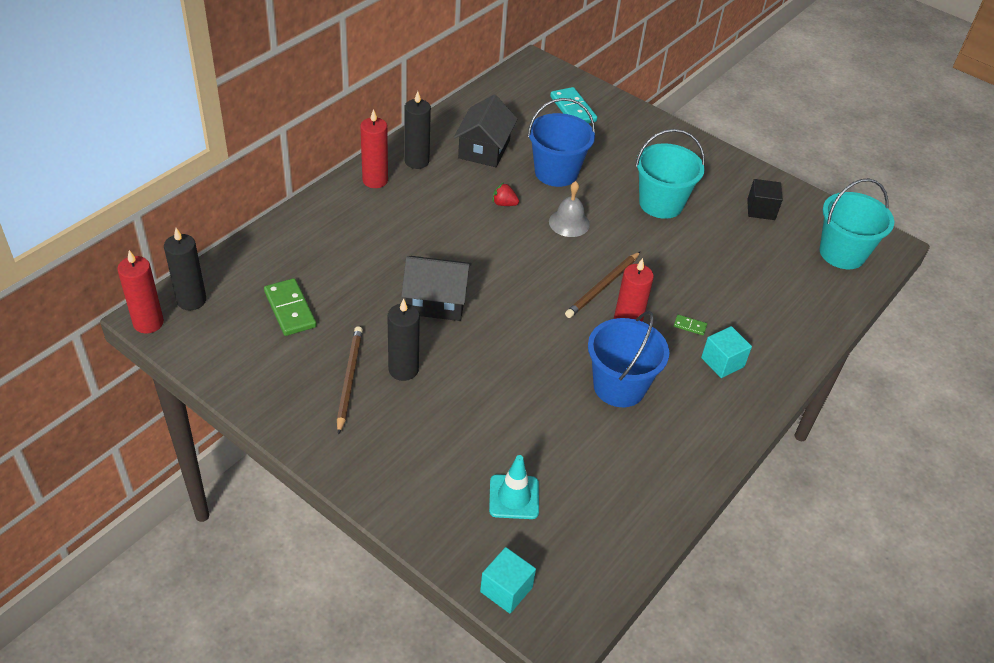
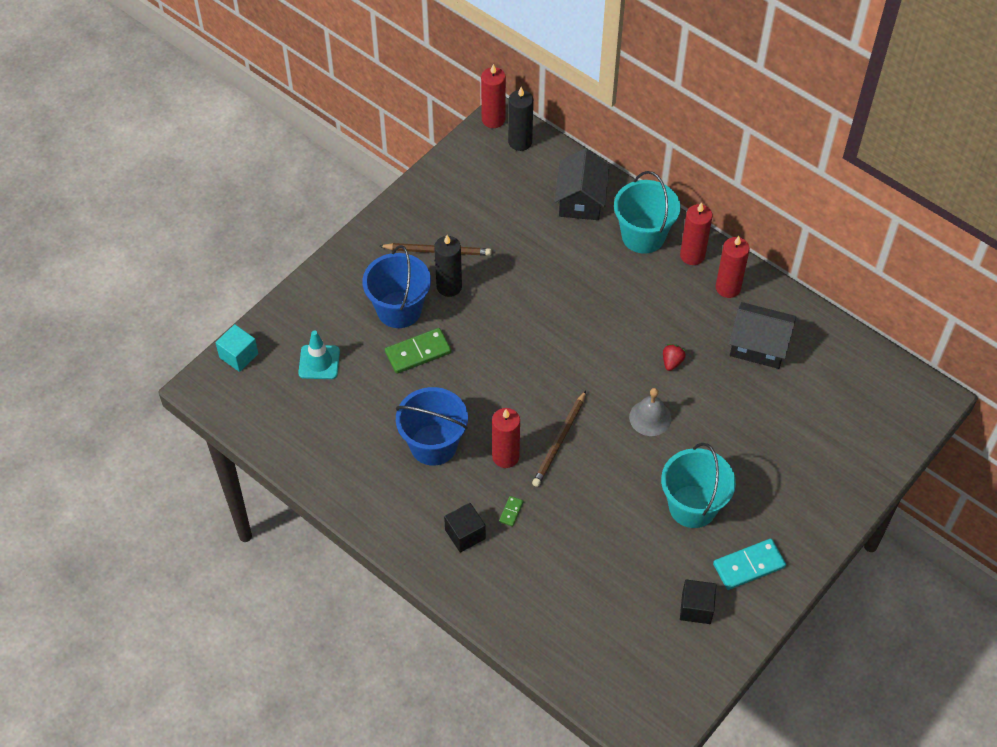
camera: 95 degrees right, 10 degrees up
(290, 309) = (514, 206): green domino -> green domino (418, 352)
(417, 161) = (728, 288): black candle -> red candle
(436, 301) = (530, 308): black house -> black house (581, 200)
(556, 172) = (730, 410): blue bucket -> blue bucket (399, 309)
(573, 109) = (849, 432): turquoise domino -> turquoise domino (748, 565)
(602, 287) = (559, 441): brown pencil -> brown pencil turned 105 degrees counterclockwise
(722, 362) = (465, 534): turquoise cube -> black cube
(842, 253) = (632, 682): turquoise bucket -> turquoise bucket (643, 236)

